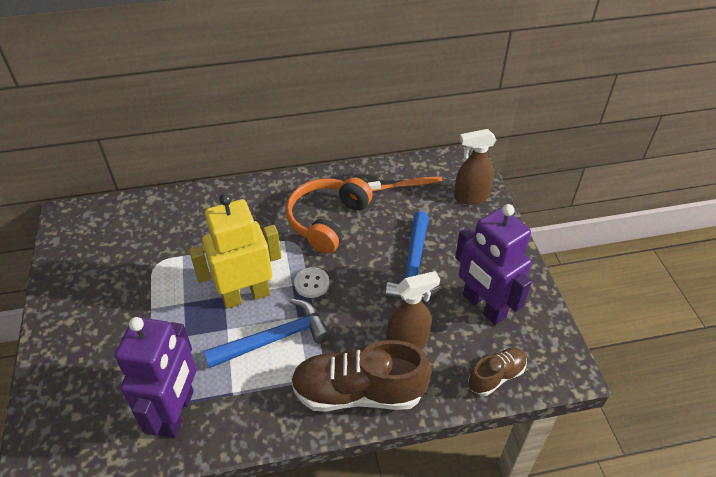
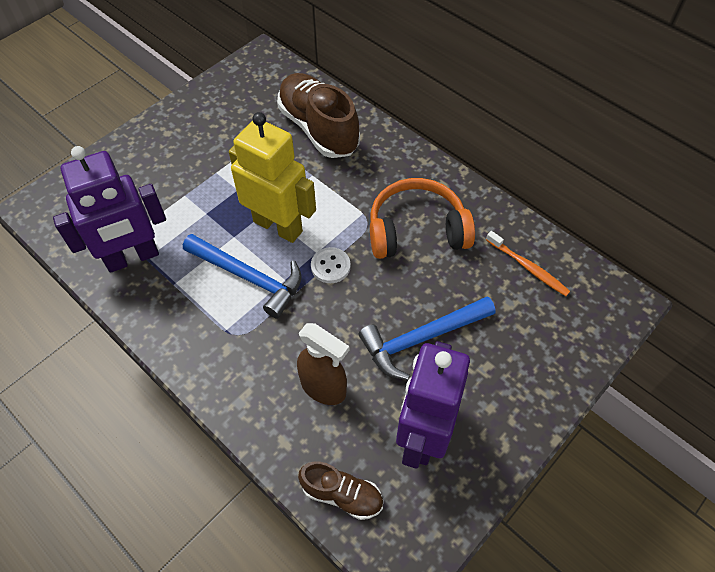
camera: 55 degrees right, 10 degrees up
(358, 392) = (239, 378): brown shoe -> brown shoe (318, 128)
(470, 197) = (570, 337): brown spray bottle -> none

